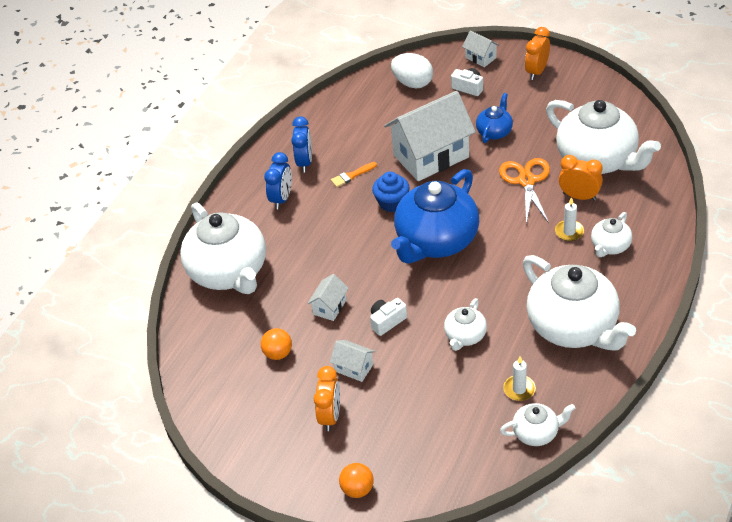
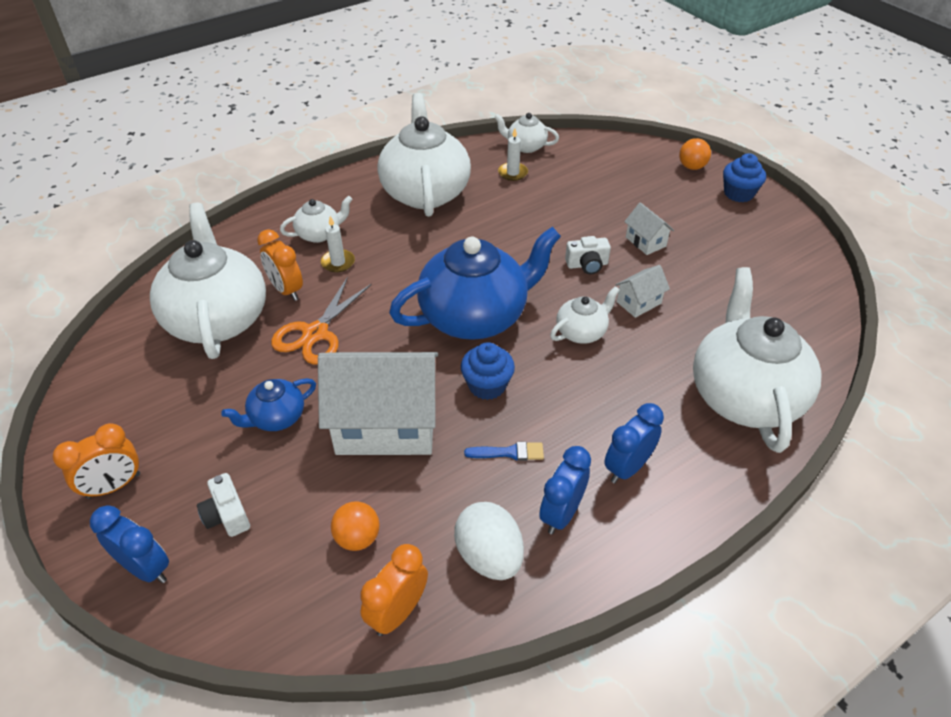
camera: 155 degrees left, 0 degrees up
(278, 353) = (717, 284): orange ball -> orange ball (357, 538)
(297, 472) = (738, 193): none -> blue cupcake
(330, 416) = (689, 217): orange clock -> orange clock (398, 612)
(352, 175) = (509, 452): orange brush -> blue brush
(413, 83) = (290, 579): white egg -> white egg (489, 556)
(465, 336) = (523, 223): white teapot -> white teapot (582, 332)
(480, 58) = (146, 568): white house -> blue clock

